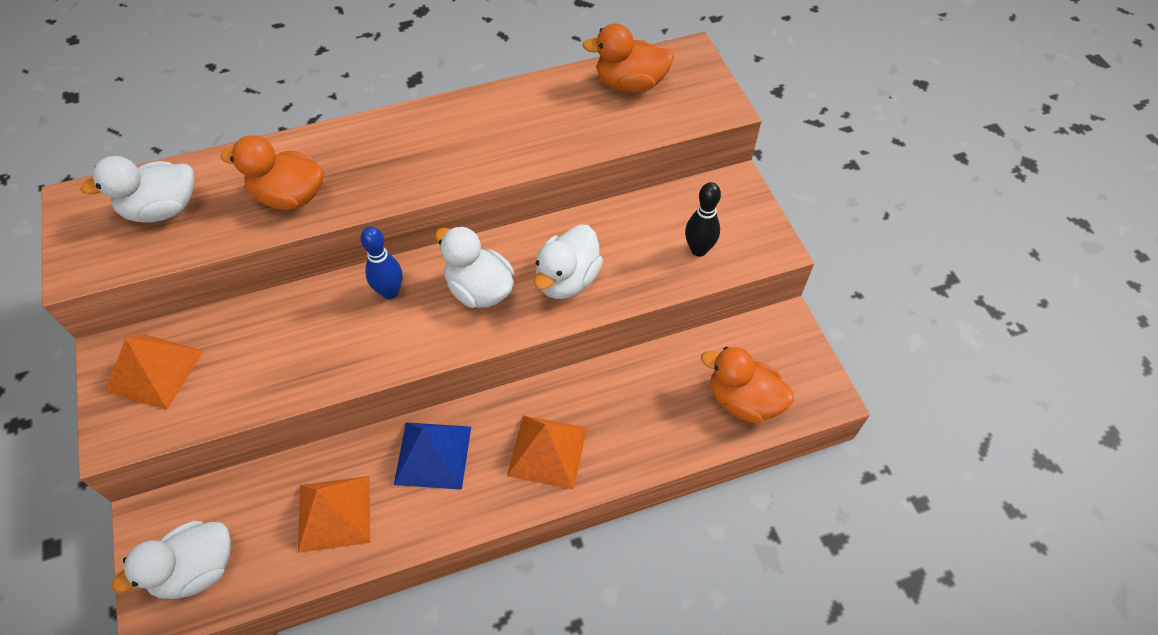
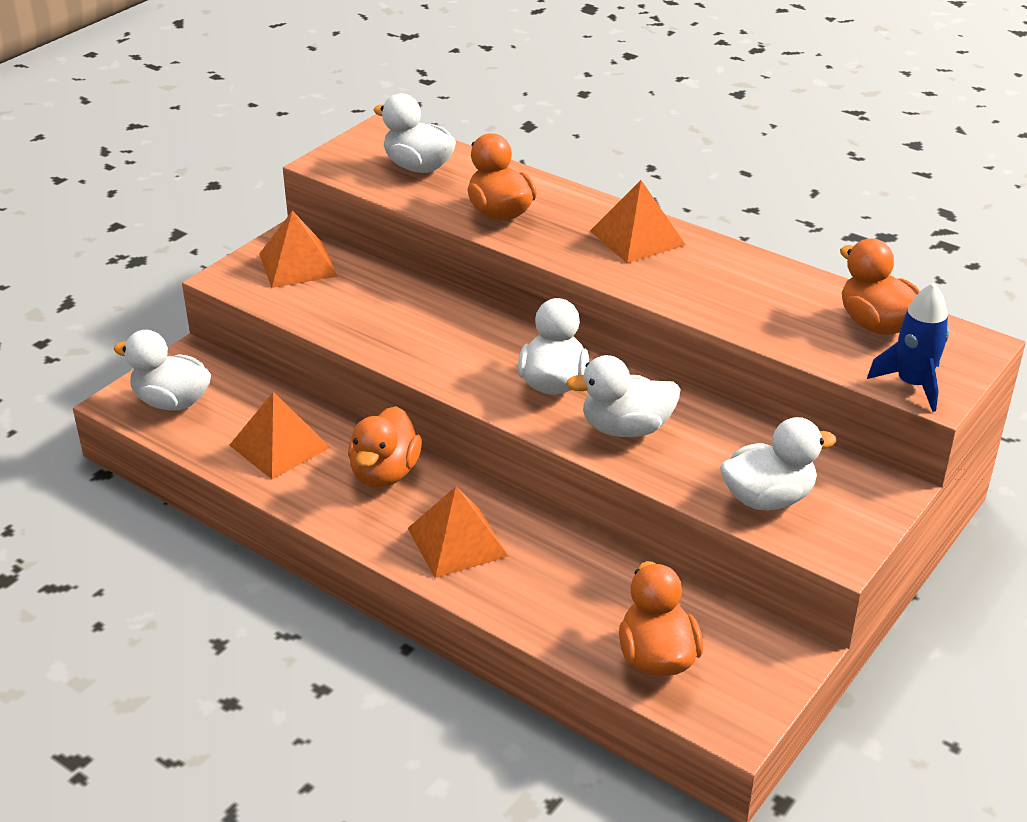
camera: 55 degrees right, 20 degrees down
(390, 292) = (493, 336): blue bowling pin -> none
(411, 137) = (637, 237): none -> orange pyramid
(433, 455) = (384, 473): blue pyramid -> orange duck
(698, 250) = (768, 498): black bowling pin -> white duck
(704, 109) = (912, 384): none -> blue rocket

